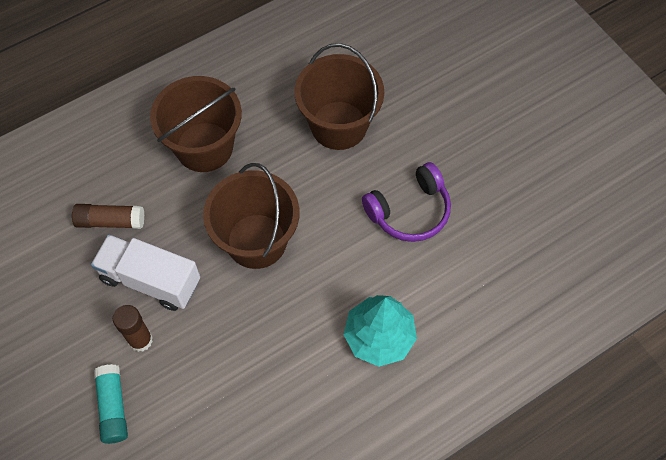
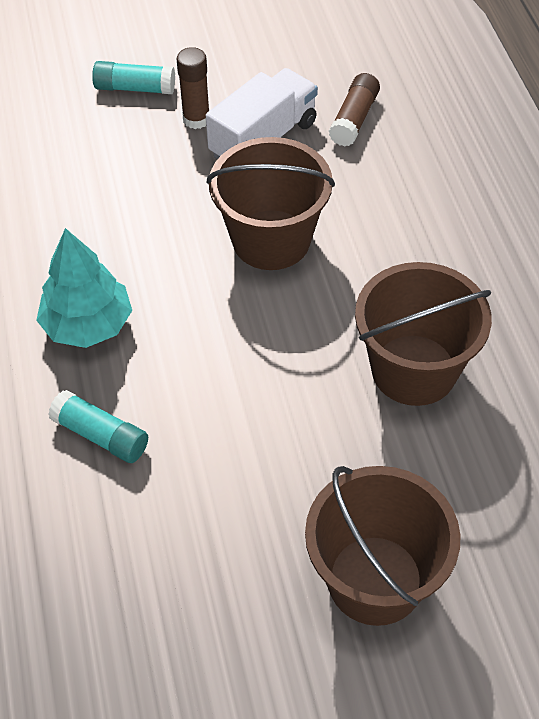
camera: 110 degrees right, 10 degrees down
(204, 147) = (427, 219): brown bucket -> brown bucket (375, 580)
(409, 211) = (243, 412): purple headphones -> none
(464, 290) = (100, 435): none -> turquoise glue stick

